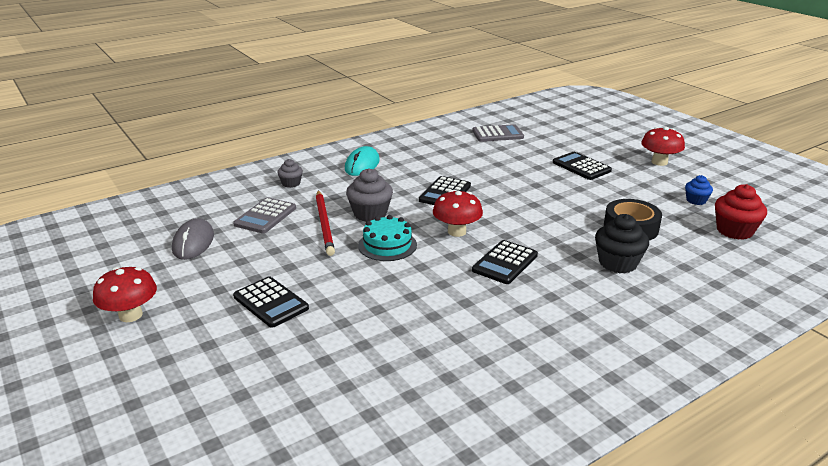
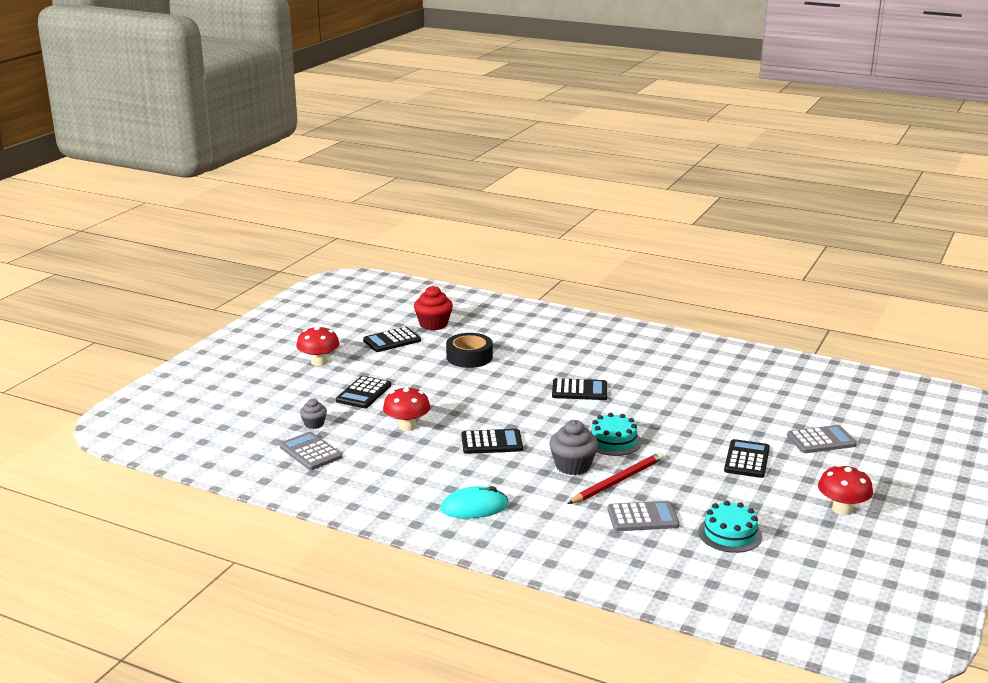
camera: 120 degrees left, 5 degrees down
(193, 242) = (730, 534): grey mouse -> turquoise cake
(238, 375) = (821, 440): none -> grey calculator
(291, 183) = (564, 533): grey cupcake -> grey cupcake (314, 424)
(457, 231) = (556, 419): red mushroom -> red mushroom (407, 426)
(617, 263) = (530, 354): black cupcake -> none
(696, 200) = (392, 340): blue cupcake -> black calculator

